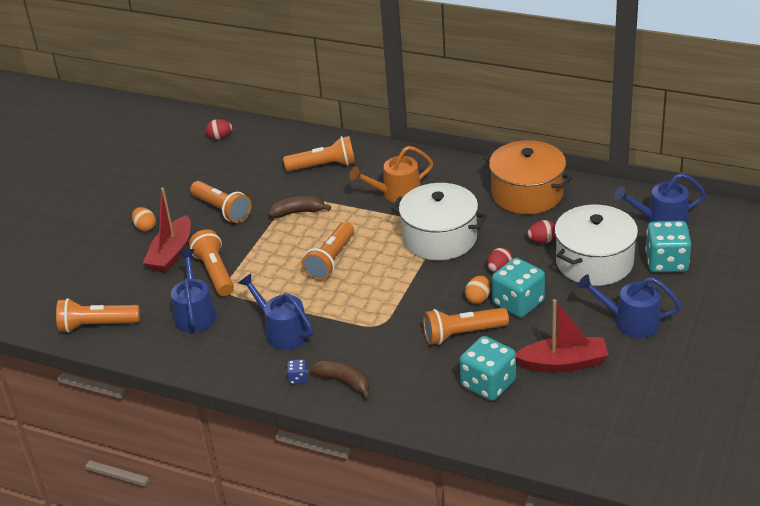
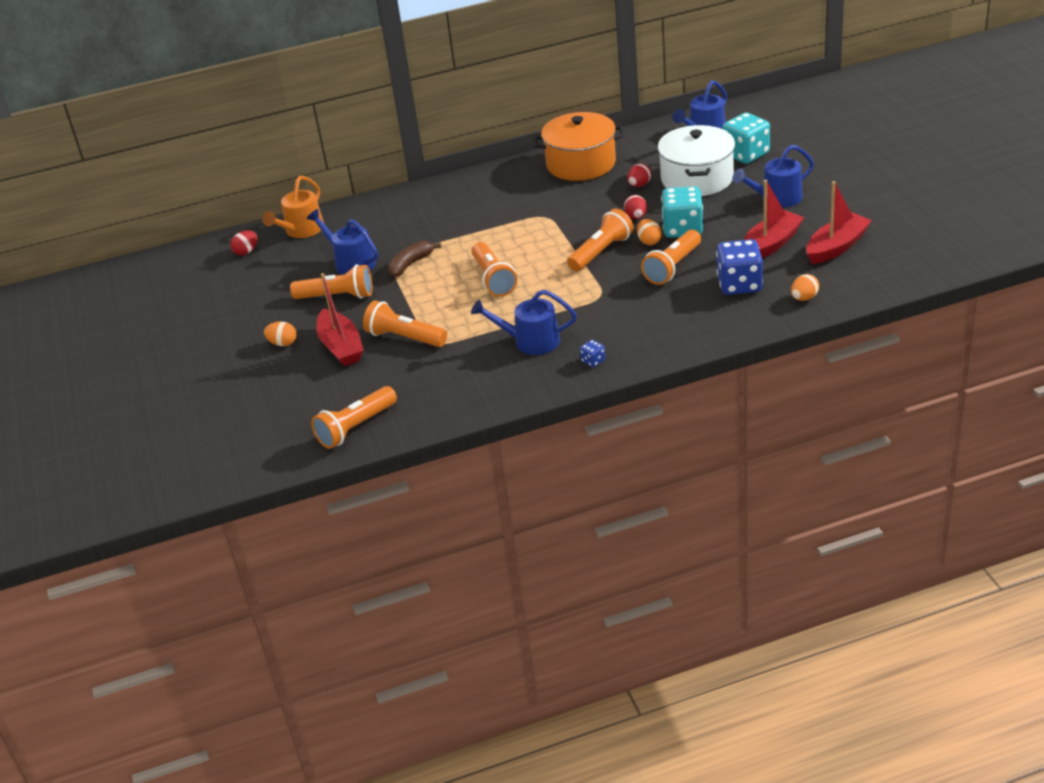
camera: 40 degrees left, 0 degrees up
(195, 314) = (434, 372): blue watering can -> blue watering can (351, 262)
(324, 166) = (381, 225): orange flashlight -> orange flashlight (601, 252)
(344, 382) = (633, 342): brown banana -> none
(397, 194) = (476, 212): orange watering can -> orange watering can (301, 230)
(440, 238) = (558, 222): white pot -> none
(488, 384) = (739, 284): turquoise dice -> blue dice
(518, 432) = (804, 298): none -> orange egg
(612, 401) = (836, 247): none -> red boat

